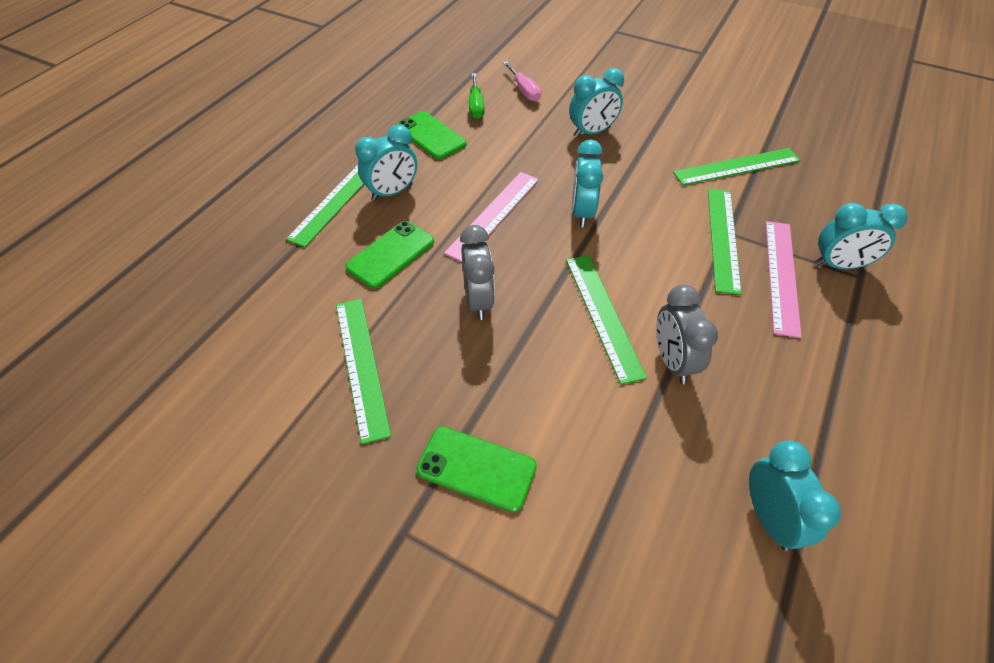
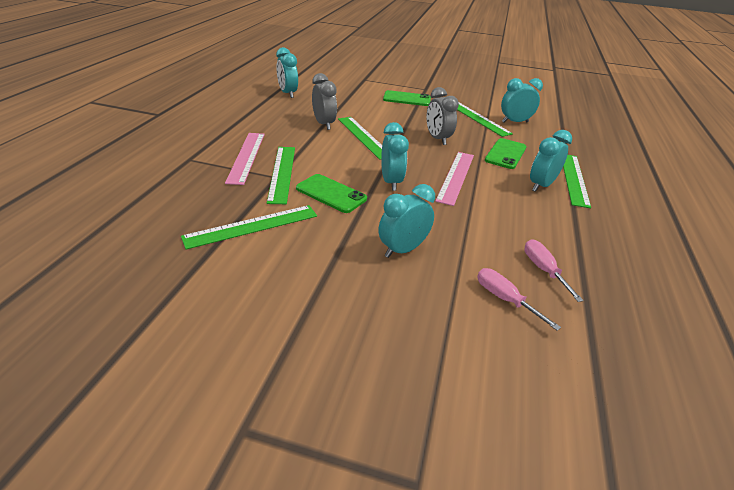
camera: 165 degrees right, 15 degrees down
(431, 135) = (557, 232): green phone -> green phone (331, 194)
(476, 106) = (543, 270): green screwdriver -> pink screwdriver
(839, 265) = (200, 164): turquoise clock -> turquoise clock (515, 122)

